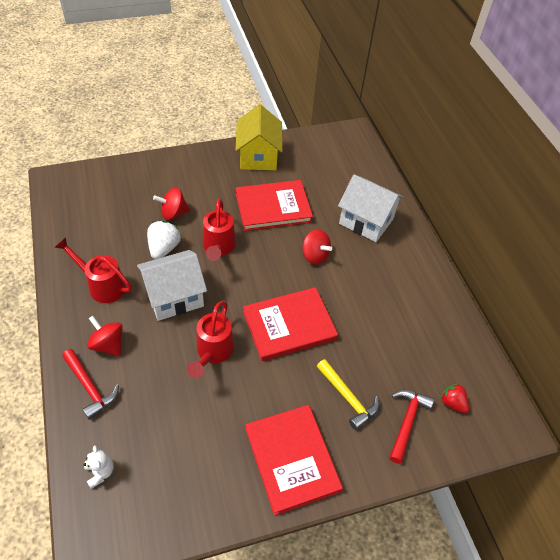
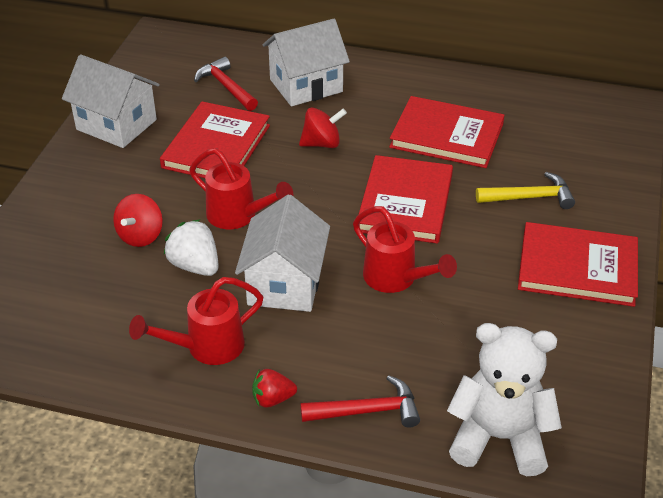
camera: 55 degrees left, 10 degrees down
(100, 472) = (499, 438): white teddy bear -> white teddy bear, size x2.34
(108, 344) = (312, 372): red spinning top -> none
(258, 156) = (116, 125): yellow house -> white house
(377, 319) = (446, 136): none -> red book
(407, 422) = (584, 169): red hammer -> red hammer (226, 87)
(452, 403) = (581, 131): red strawberry -> red strawberry (272, 399)

